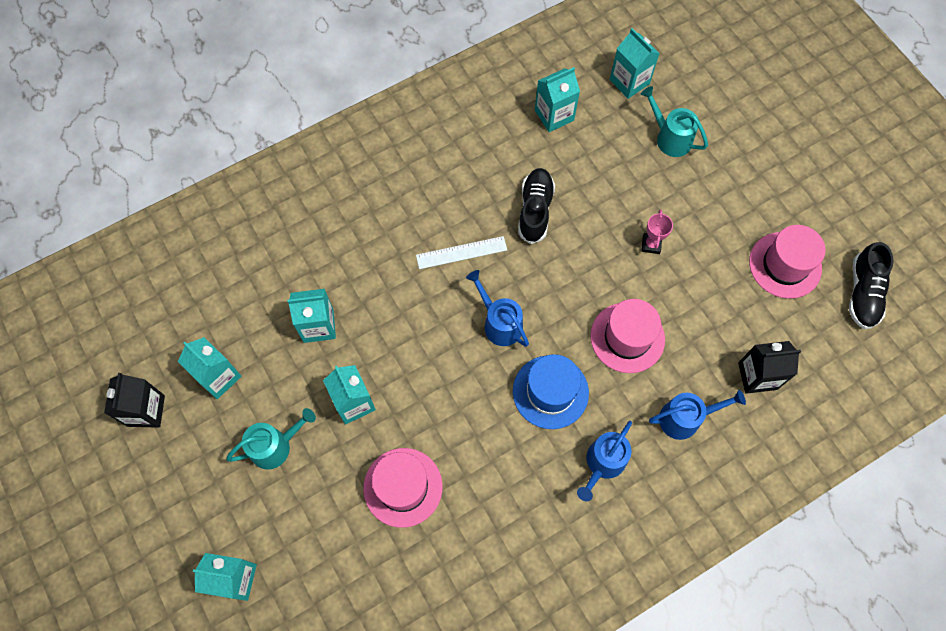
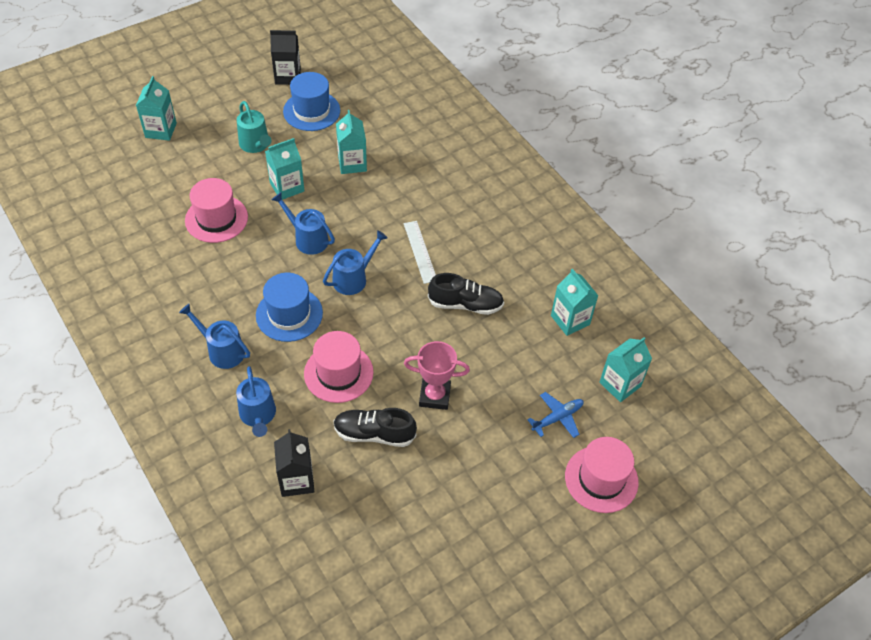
camera: 85 degrees right, 15 degrees down
(218, 377) = (311, 111): turquoise carton -> blue hat
(439, 375) = (308, 239): none -> blue watering can
(651, 244) = (434, 396): pink trophy -> pink trophy, size x1.59
(670, 138) = (557, 418): turquoise watering can -> blue plane
(785, 265) = (417, 516): pink hat -> pink hat (601, 479)
(863, 293) = (386, 592): black shoe -> black shoe (374, 434)

